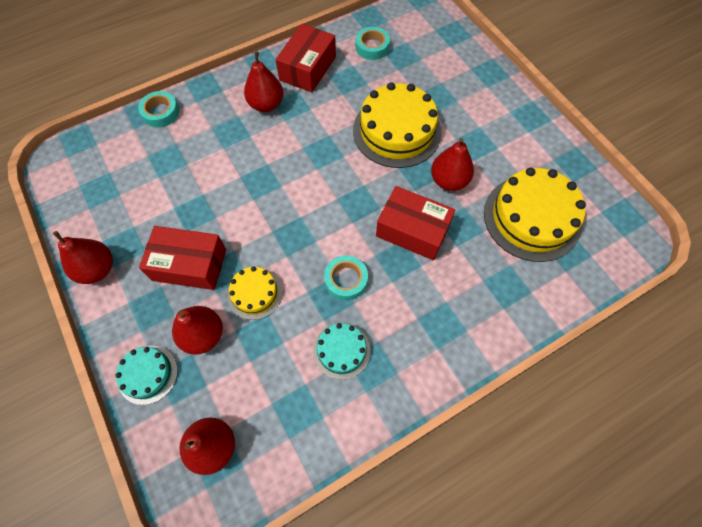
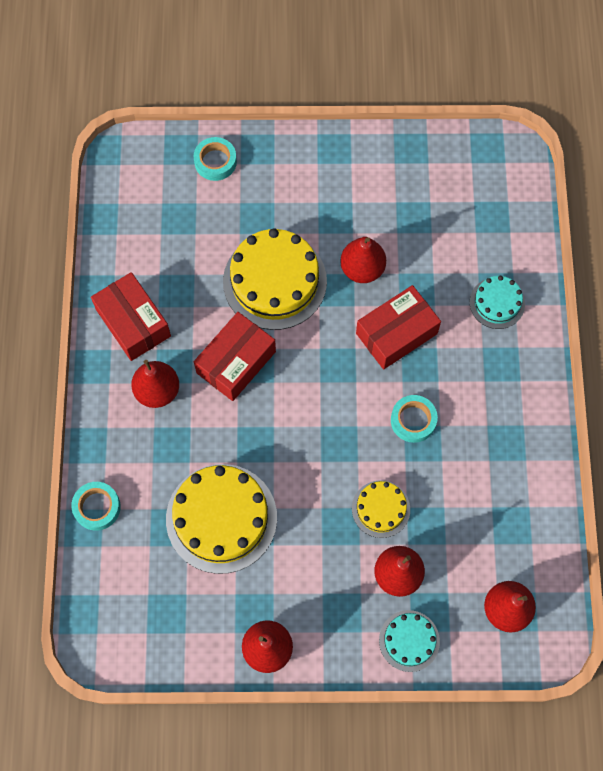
camera: 60 degrees left, 5 degrees up
(189, 264) = (314, 556): red box -> red box (236, 362)
(341, 350) = (478, 460): turquoise cake -> turquoise cake (497, 303)
(372, 47) = (146, 241): turquoise tape -> turquoise tape (215, 162)
(532, 218) = (444, 223): yellow cake -> yellow cake (221, 518)

